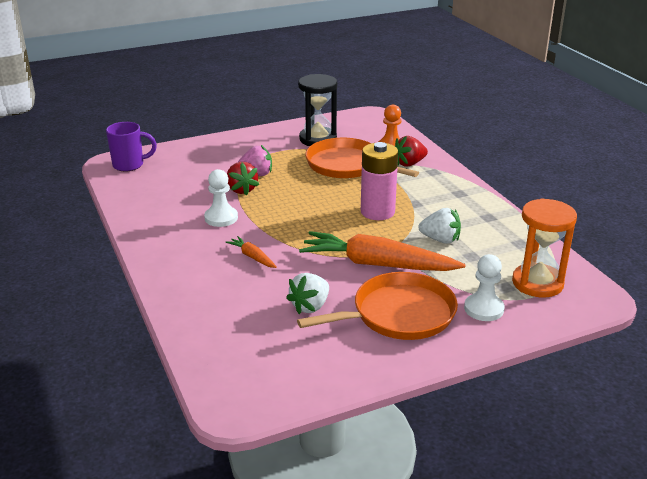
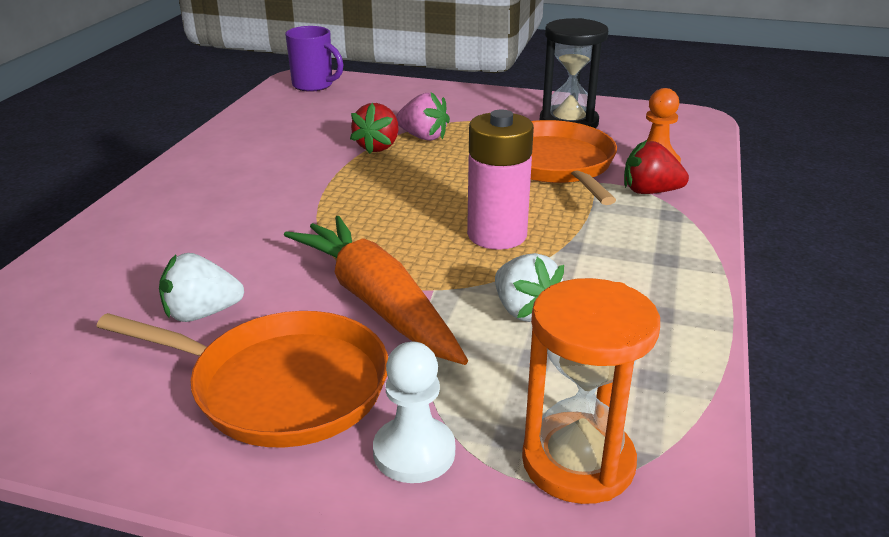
camera: 40 degrees right, 0 degrees up
(221, 218) = (301, 168): white pawn -> none
(252, 257) = (252, 223): orange carrot -> none

